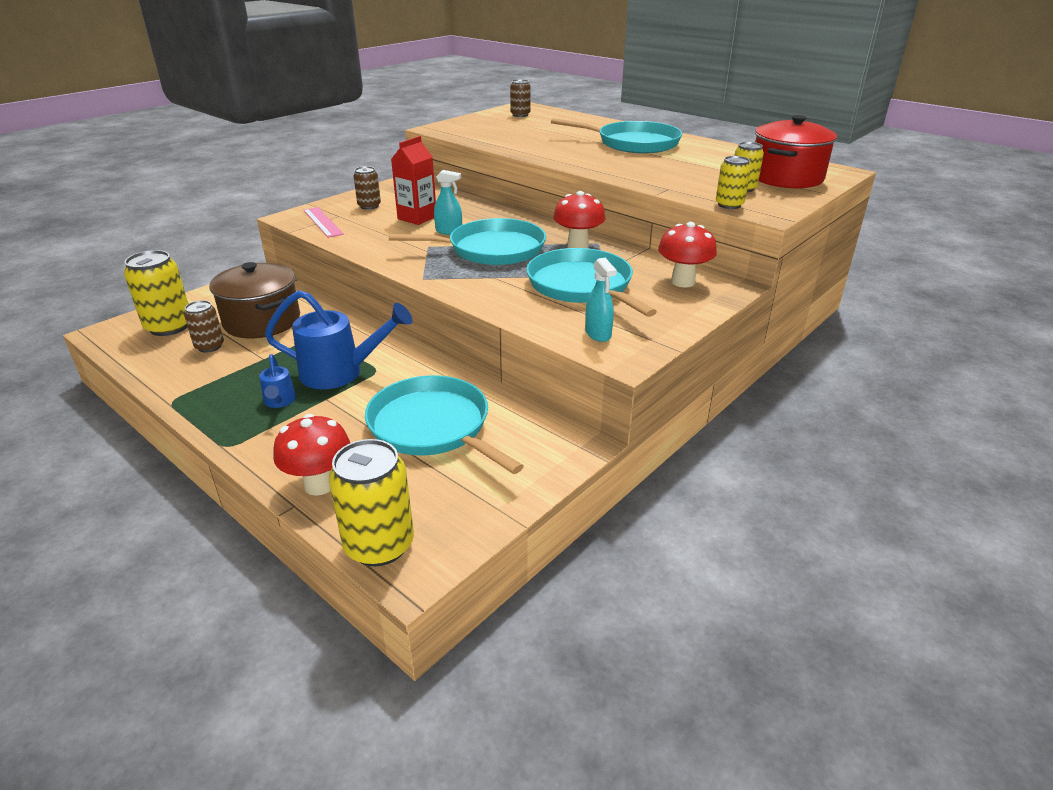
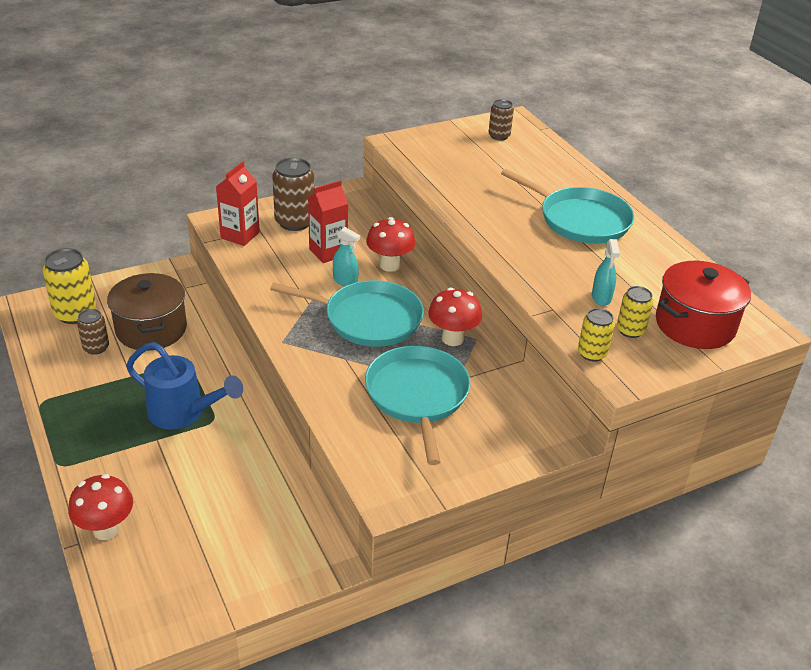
camera: 20 degrees right, 5 degrees up
(279, 401) = (120, 430): blue watering can -> none
(322, 222) = (240, 235): pink ruler -> red carton
(369, 206) = (294, 222): brown can -> brown can, size x1.69
(379, 545) = (118, 604): yellow can -> none
(433, 427) = (223, 500): turquoise pan -> none
(598, 334) = (387, 463): turquoise spray bottle -> turquoise spray bottle (601, 297)
(683, 282) = (517, 419): red mushroom -> red mushroom (389, 265)

